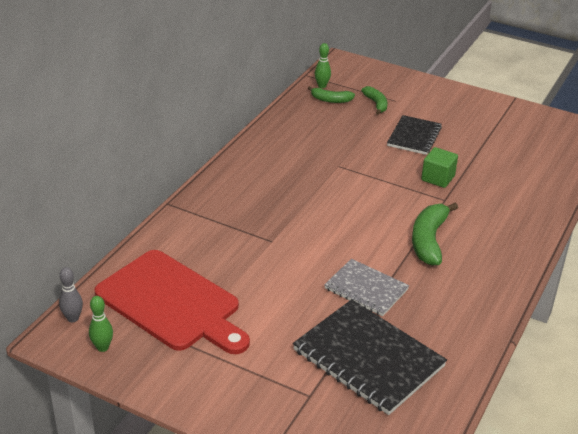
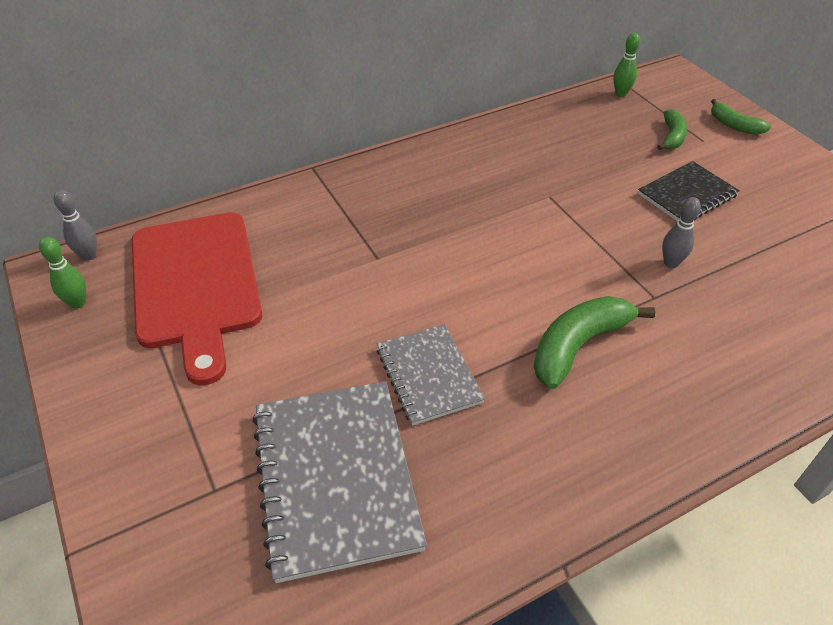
camera: 35 degrees right, 10 degrees up
(331, 100) = (616, 113): green banana -> green banana (734, 125)
(368, 358) = (336, 478): black notebook -> grey notebook
(438, 178) = (671, 263): green cube -> grey bowling pin

